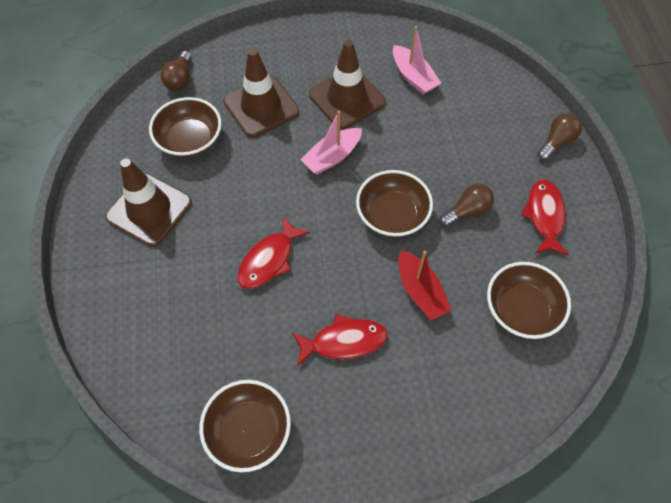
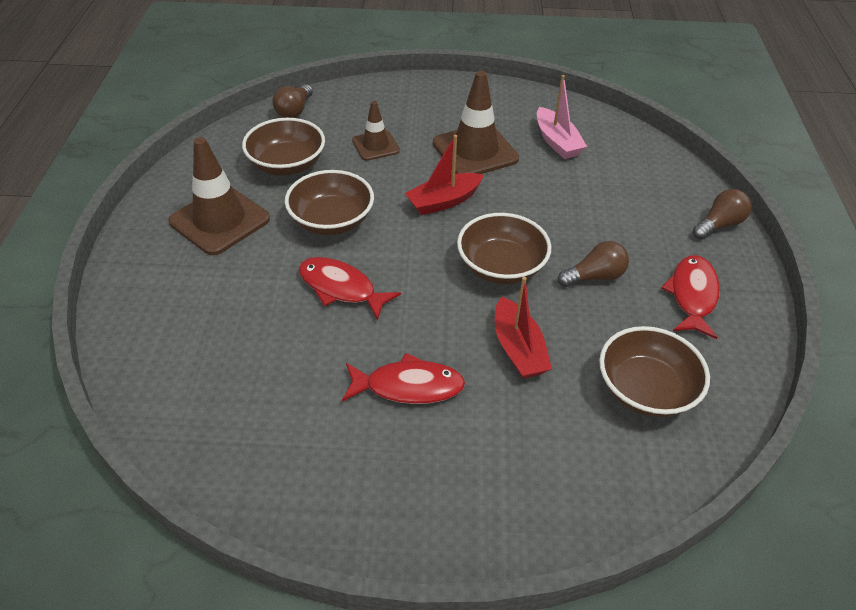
camera: 10 degrees right, 15 degrees down
(248, 430) = (260, 463): brown bowl -> brown bowl (332, 221)
(261, 107) = (375, 146): brown traffic cone -> brown traffic cone, size x0.58
(269, 260) = (341, 288): red fish -> red fish turned 75 degrees clockwise
(332, 157) = (444, 201): pink boat -> red boat

